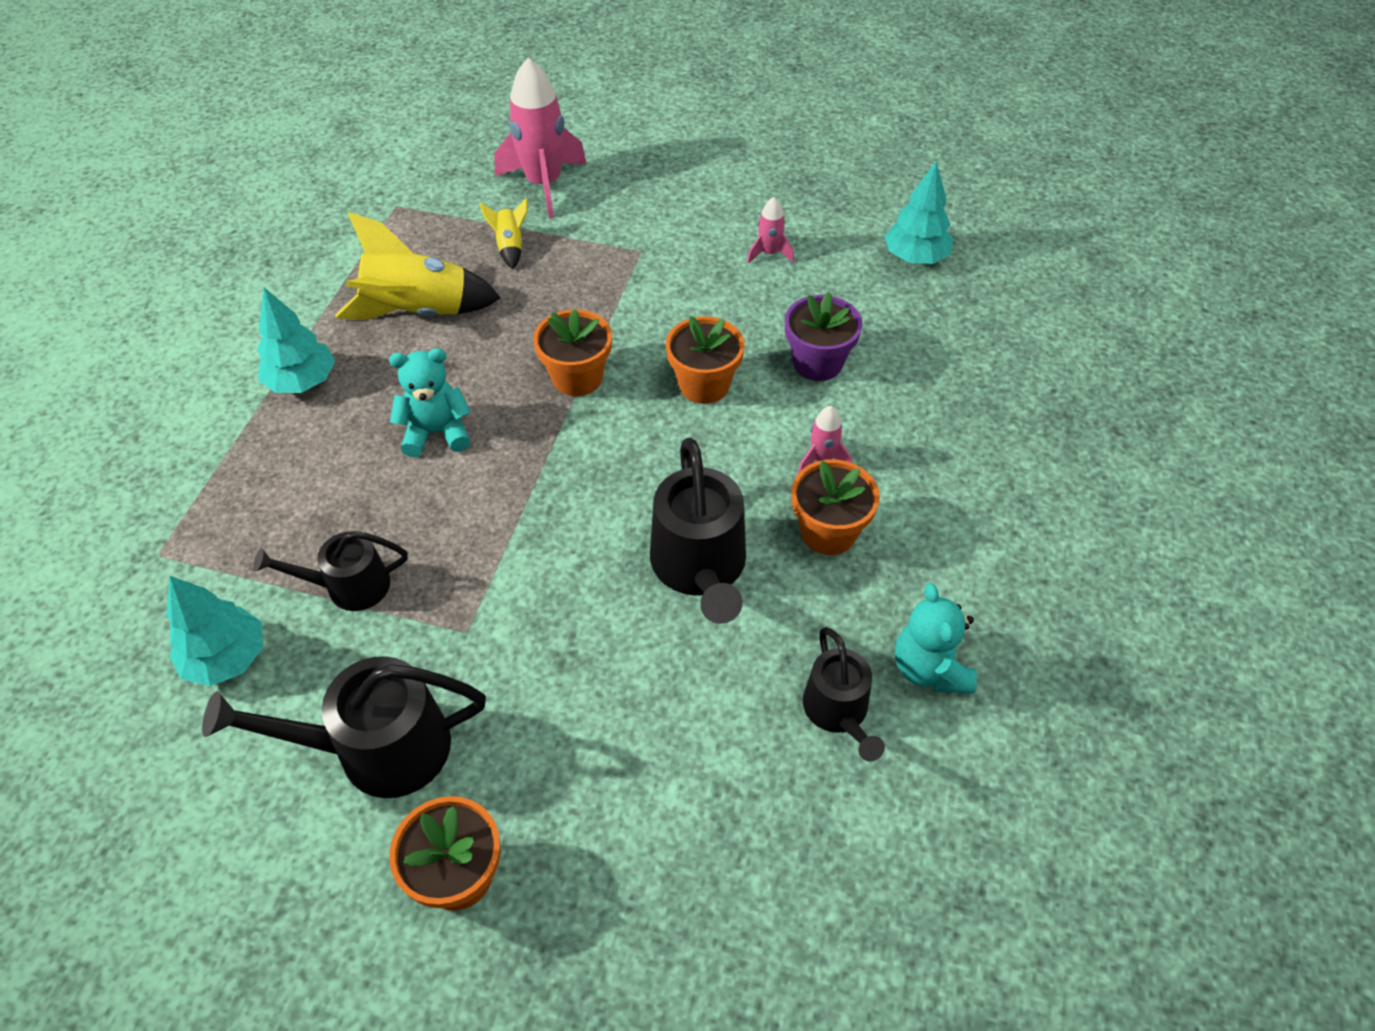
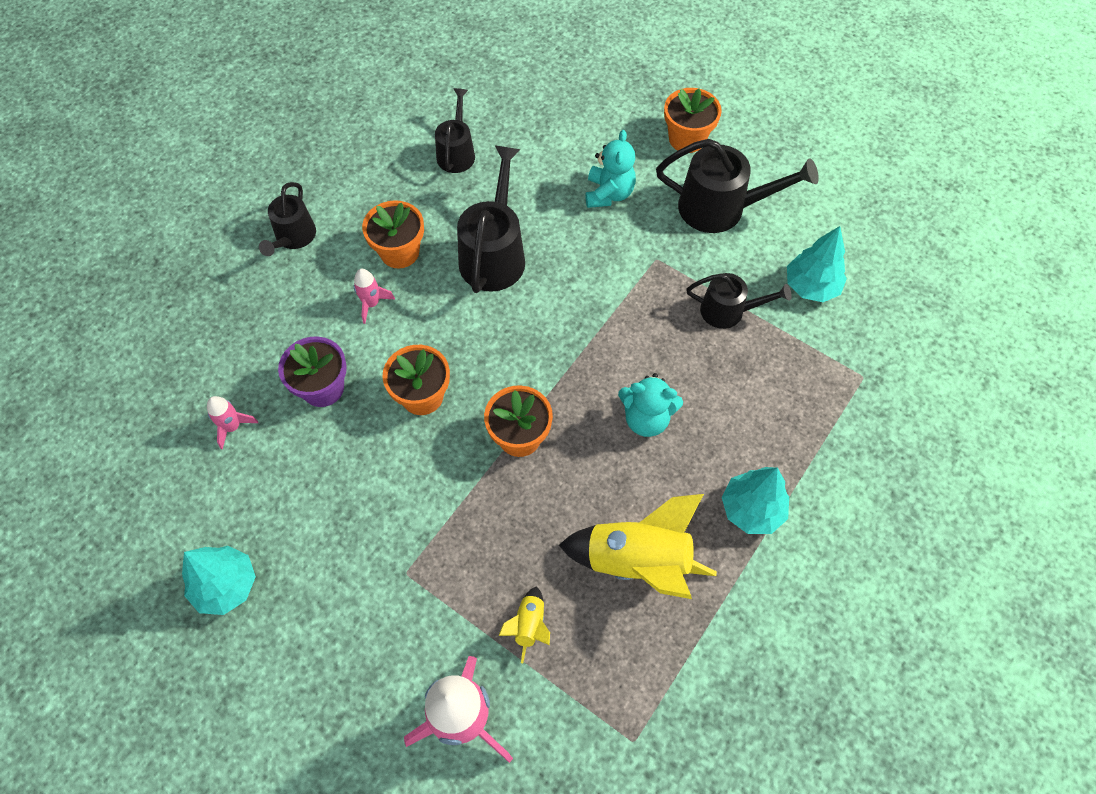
camera: 160 degrees left, 10 degrees up
(769, 253) = (289, 526): pink rocket -> pink rocket (233, 427)
(915, 258) = (165, 474): turquoise tree -> turquoise tree (226, 585)
(929, 668) = (392, 158): turquoise teddy bear -> turquoise teddy bear (609, 194)
(978, 509) = (293, 237): none -> black watering can

